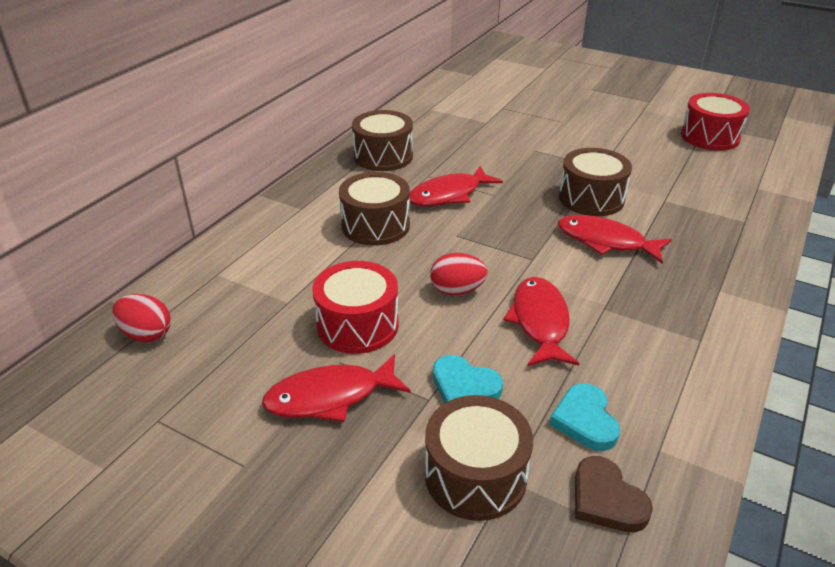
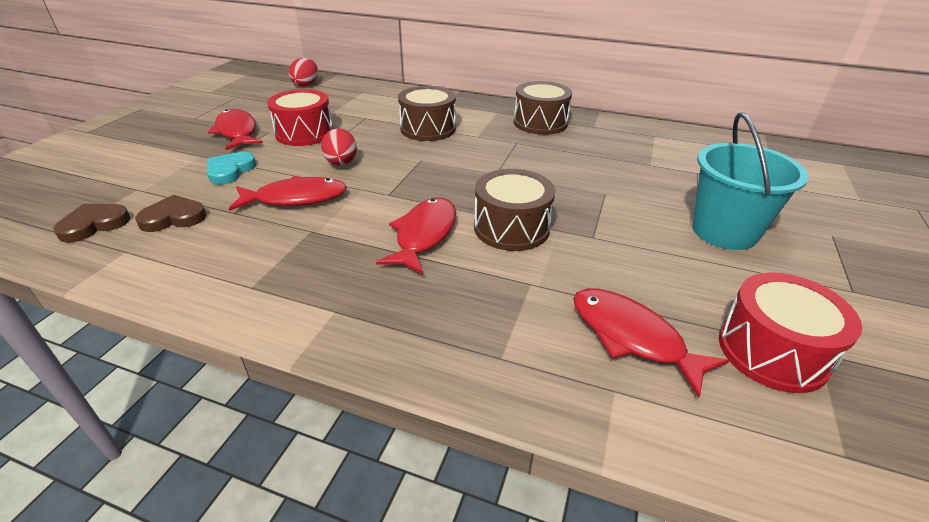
camera: 80 degrees right, 0 degrees up
(449, 195) = (486, 153): red fish -> red fish (632, 337)
(475, 475) = (147, 178): brown drum -> none
(585, 420) = (174, 218): turquoise heart -> brown heart
(589, 119) = (724, 231): none -> turquoise bucket

